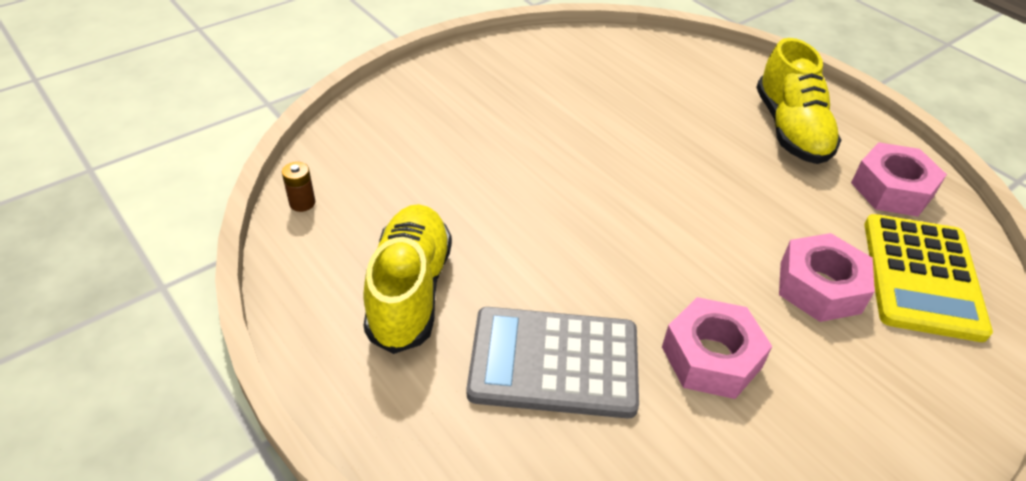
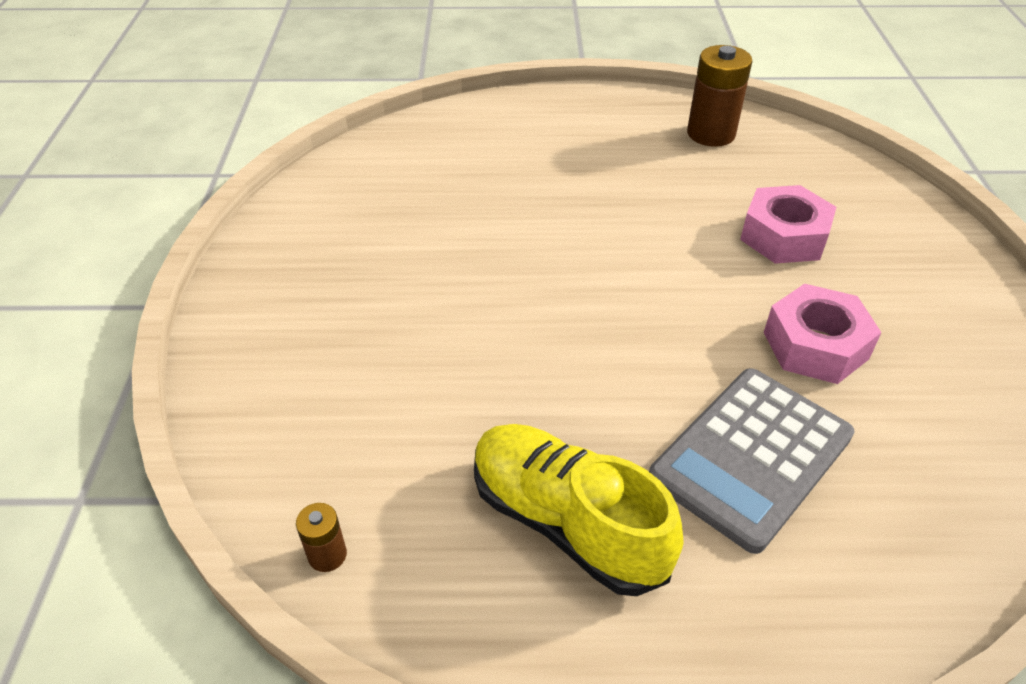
camera: 50 degrees left, 0 degrees up
(790, 129) = (593, 137): yellow shoe -> none
(892, 189) = (711, 134): pink nut -> brown battery
(922, 277) = (812, 180): yellow calculator -> none

